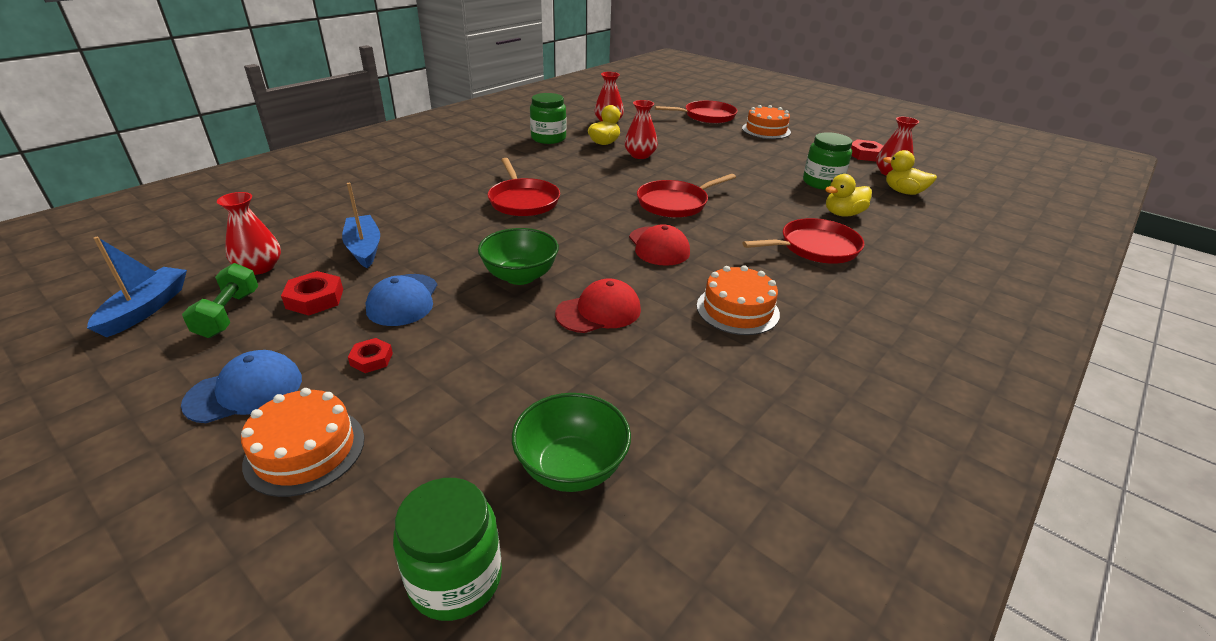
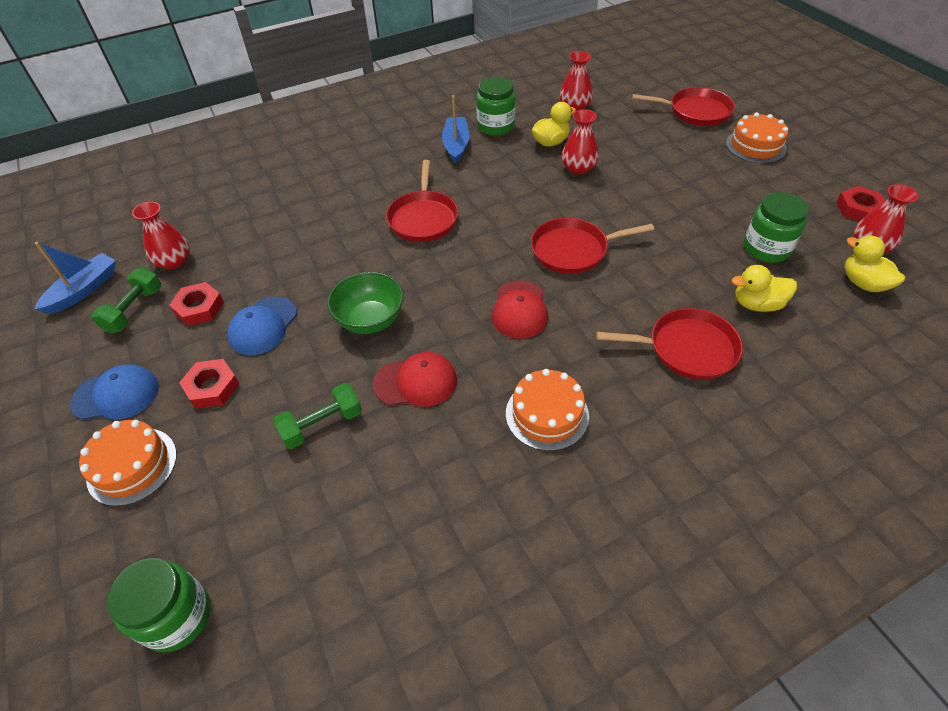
camera: 25 degrees right, 15 degrees up
(364, 248) = (260, 255): blue boat -> blue boat (456, 145)
(371, 359) = (212, 387): red nut -> red nut, size x1.54
(523, 363) = (322, 425): none -> green dumbbell
(571, 467) = (303, 547): green bowl -> none

